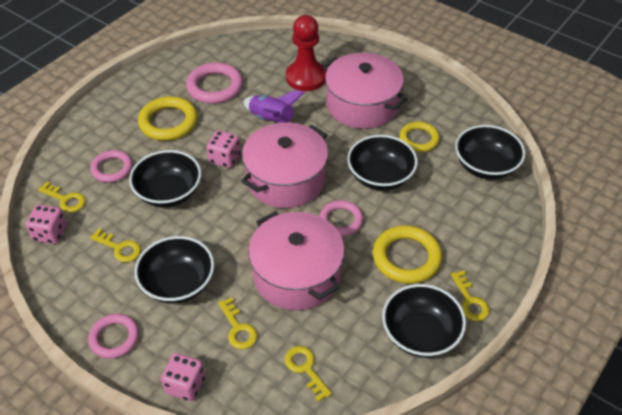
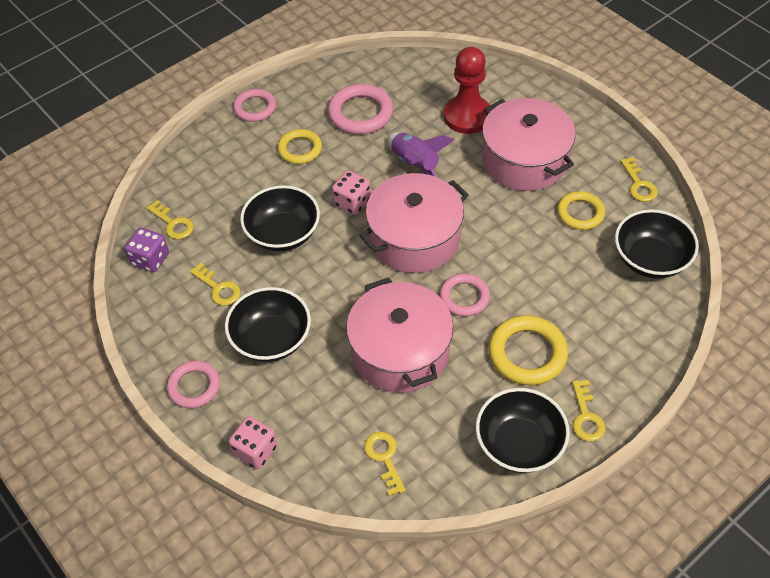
camera: 15 degrees right, 5 degrees up
(50, 233) = (150, 259): pink dice -> purple dice
(112, 169) = (228, 195): pink ring -> pink ring (255, 108)
(168, 122) = (300, 149): yellow ring -> yellow ring, size x0.66
(238, 328) = (323, 400): yellow key -> yellow key (638, 184)
(380, 177) = (523, 252): black bowl -> none

